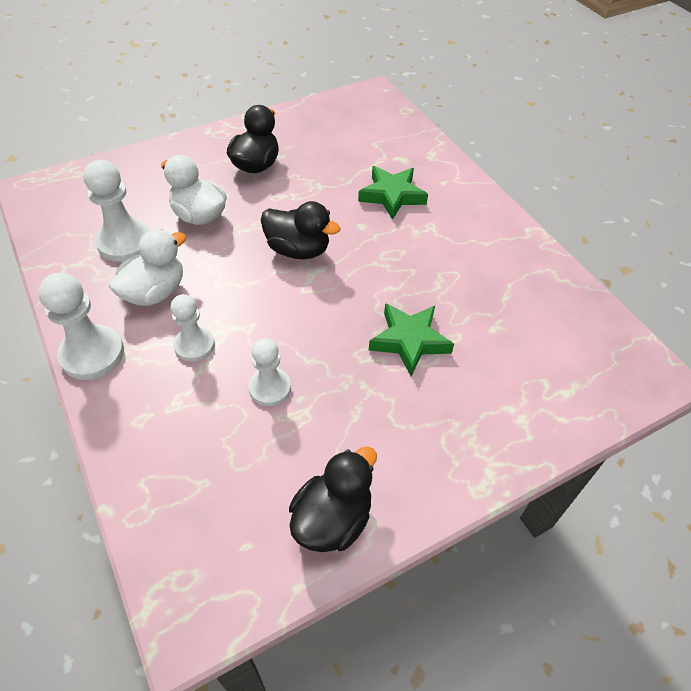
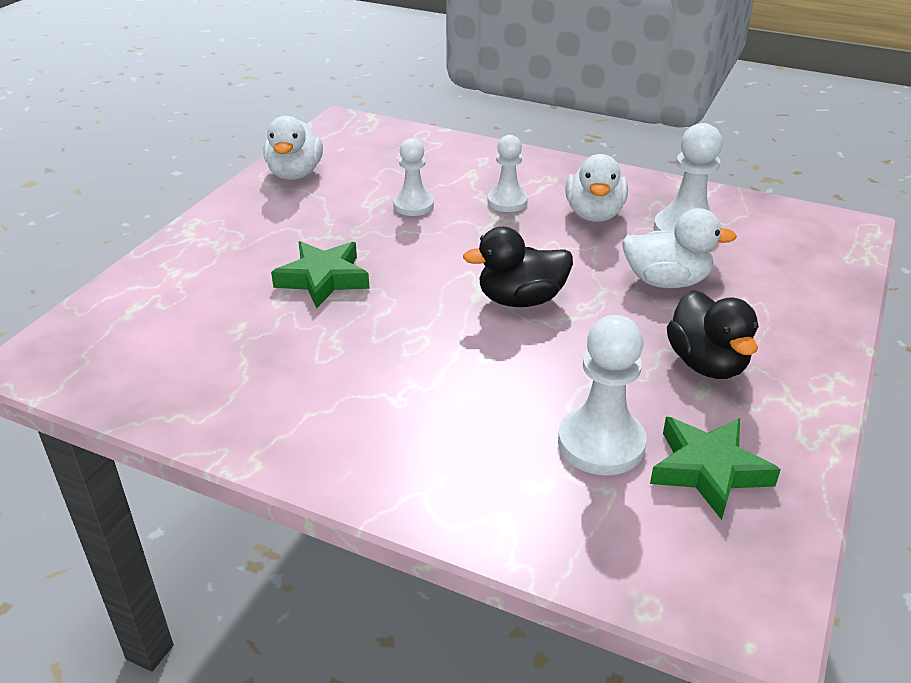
camera: 145 degrees right, 15 degrees down
(92, 354) = (572, 169): white pawn -> white pawn (601, 443)
(332, 519) = (295, 174): black duck -> white duck
(392, 196) = (489, 415): green star -> green star (708, 470)

